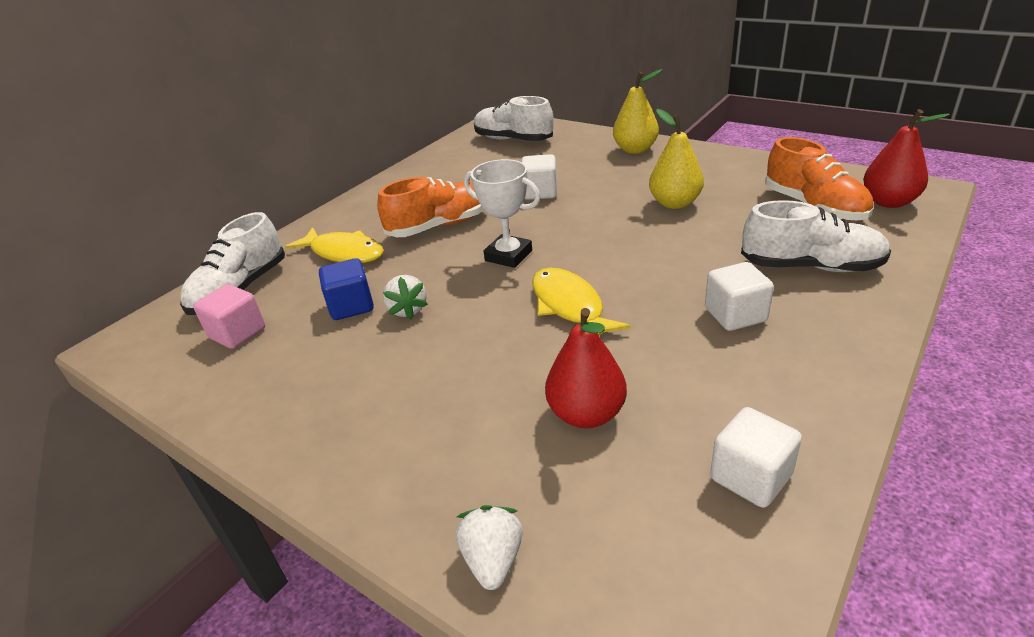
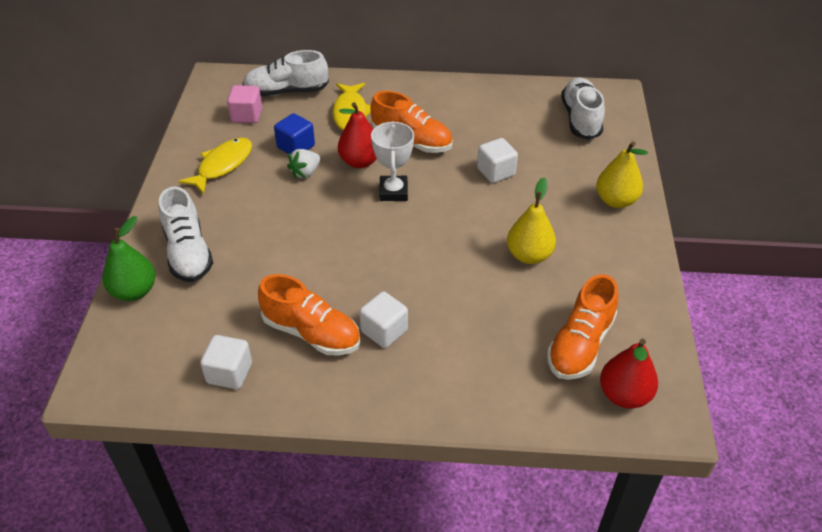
camera: 55 degrees right, 10 degrees up
(493, 560) = (134, 291): white strawberry -> green pear
(569, 306) = (349, 245): yellow fish -> yellow fish (222, 165)
(586, 414) = (248, 289): red pear -> red pear (360, 162)
(708, 374) = (311, 333): none -> orange shoe
(811, 266) = (475, 360): white shoe -> white shoe (188, 253)

